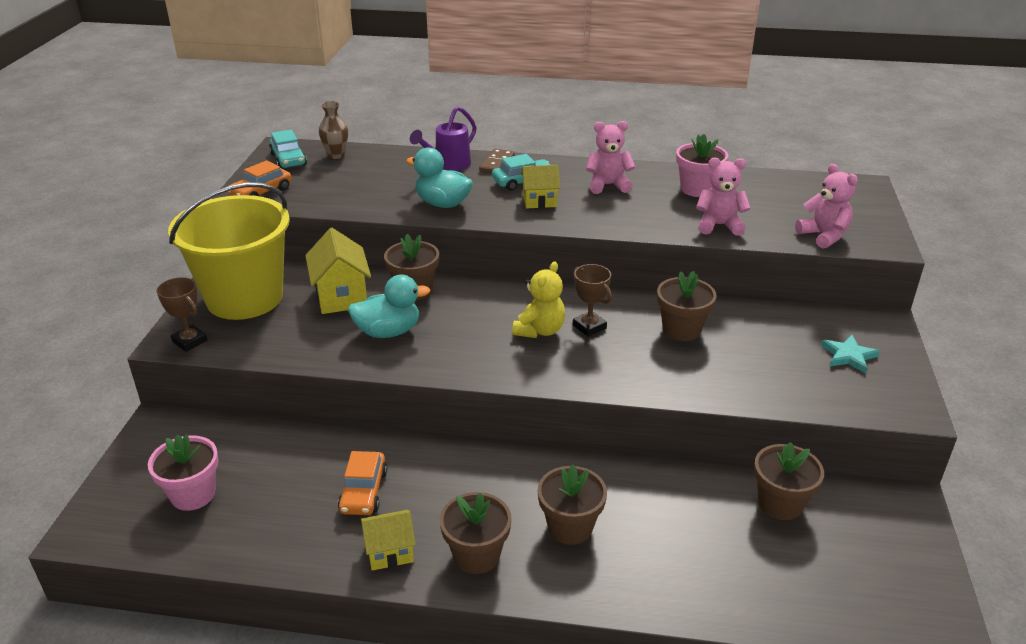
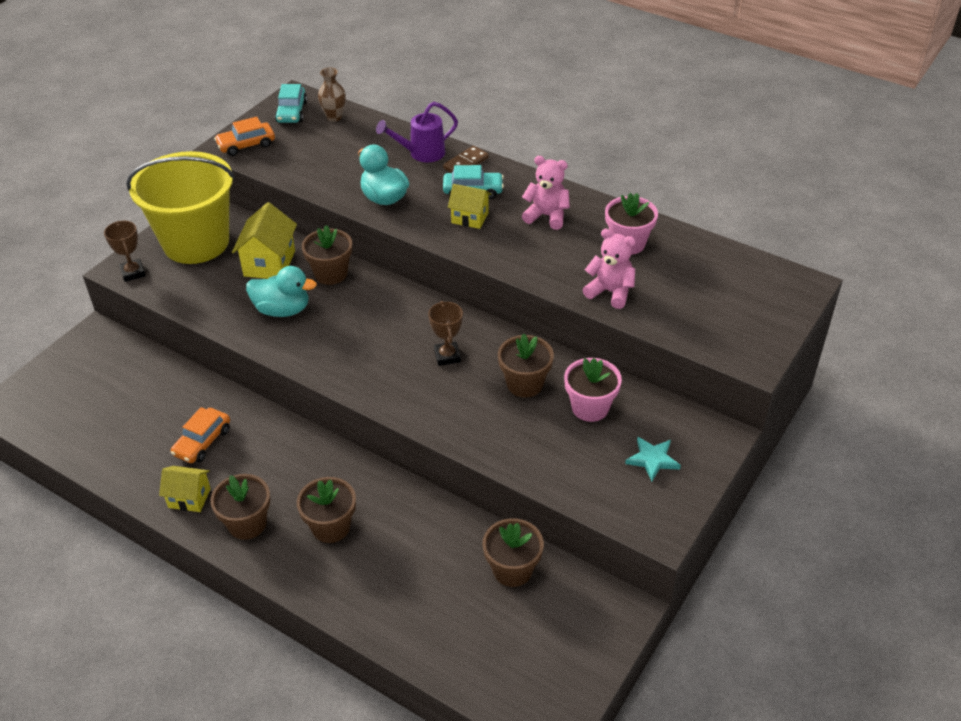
camera: 25 degrees right, 10 degrees up
(193, 494) = (87, 402): pink flower pot -> pink flower pot (590, 407)
(539, 330) = (403, 347): yellow teddy bear -> none
(823, 236) = (700, 333): pink teddy bear -> none

